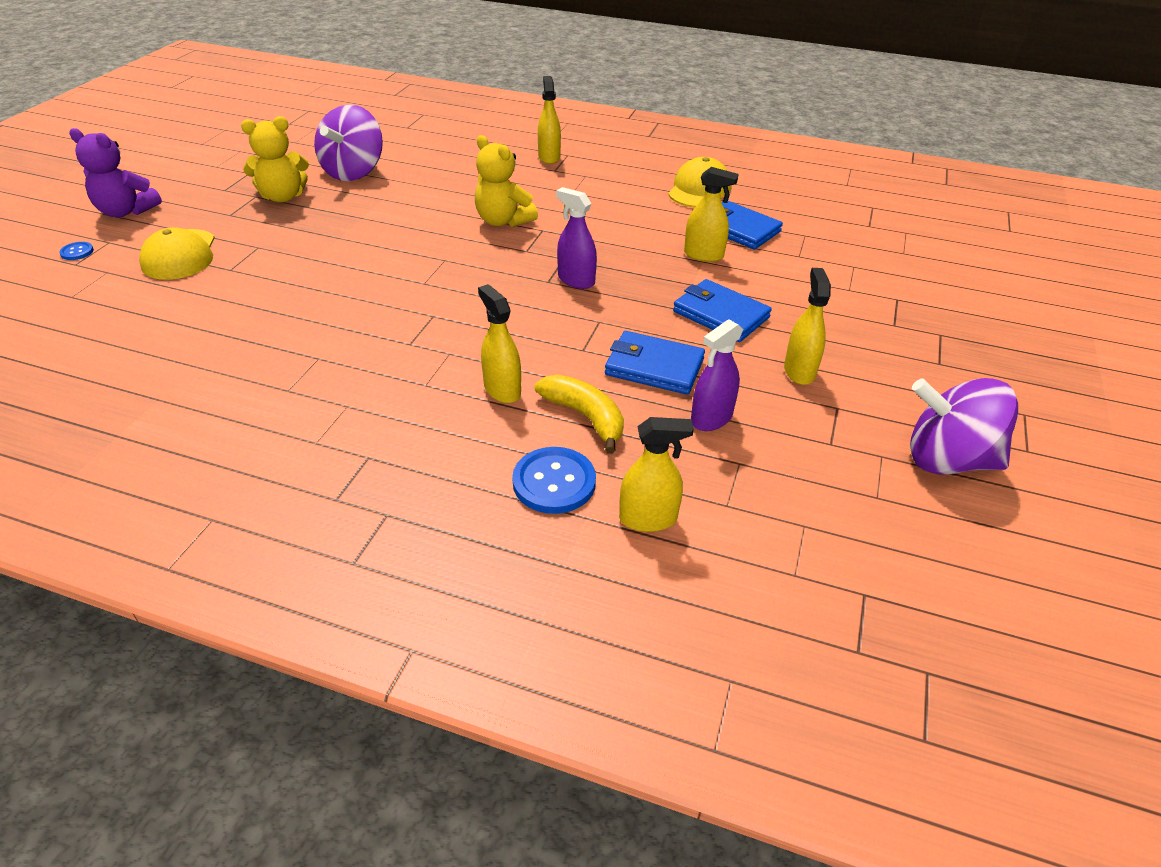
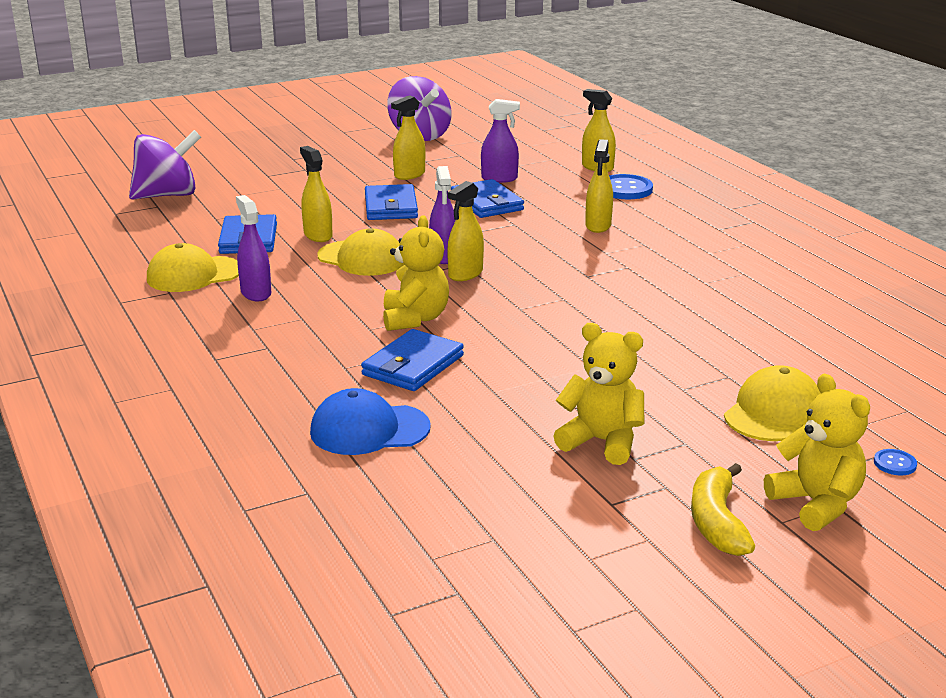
camera: 135 degrees left, 15 degrees down
(126, 211) = (816, 504): purple teddy bear -> yellow teddy bear
(353, 172) = (479, 442): purple spinning top -> purple spinning top (167, 195)
(421, 156) = (369, 430): none -> blue cap
(453, 193) = (413, 365): none -> blue wallet
(549, 157) = (239, 364): yellow spray bottle -> yellow spray bottle (465, 274)
(585, 417) = (567, 201): yellow banana -> yellow banana (717, 522)
(629, 249) = (362, 258): none -> yellow cap
(635, 195) = (256, 293): none -> purple spray bottle

